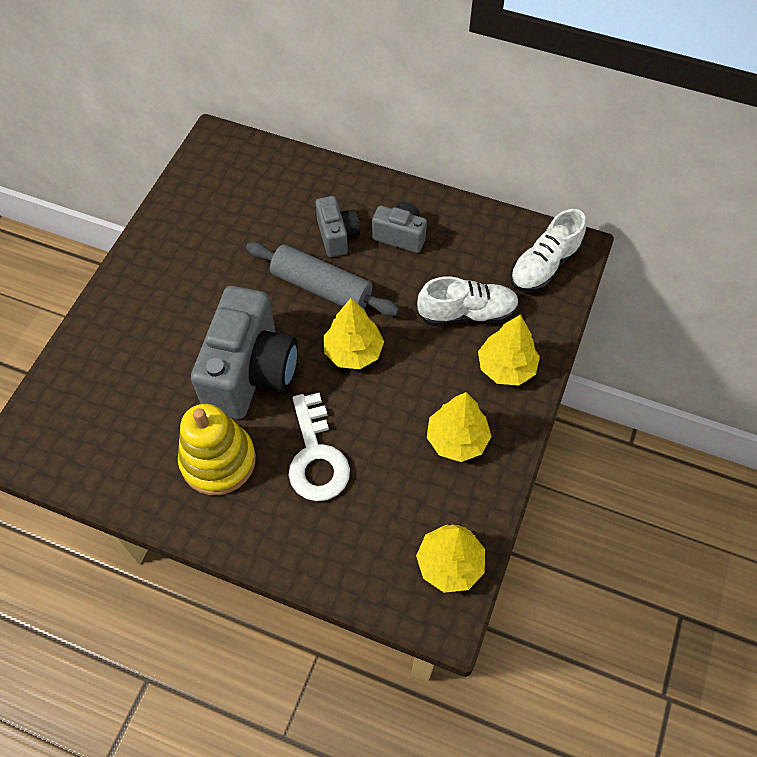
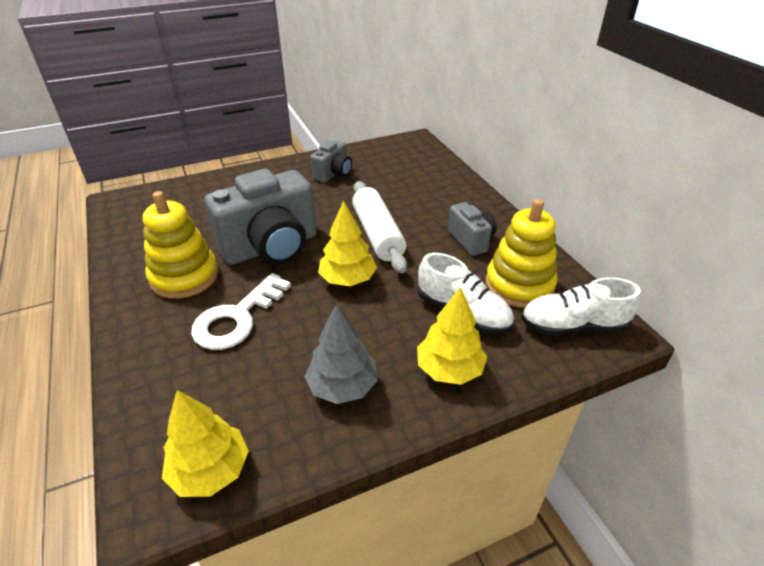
camera: 45 degrees right, 20 degrees down
(322, 287) = (378, 234): grey rolling pin -> white rolling pin
(337, 236) = (426, 216): grey camera -> grey camera (333, 174)
(457, 439) = (342, 386): yellow tree -> grey tree
(478, 255) = (519, 285): none -> yellow stacking toy

